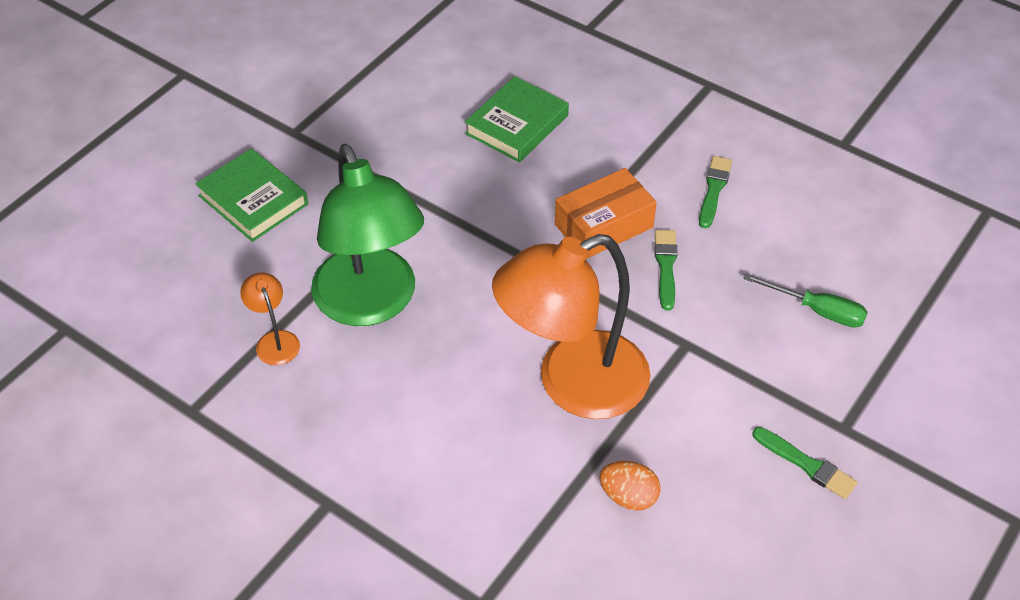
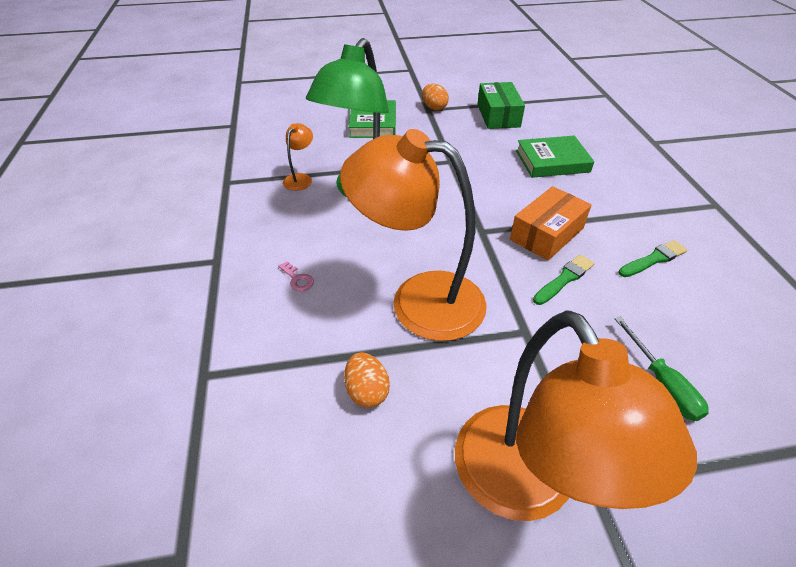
camera: 45 degrees right, 5 degrees down
(298, 125) = (434, 108): none -> orange egg
(388, 90) = (498, 115): none -> green box
(438, 453) = (297, 279): none -> pink key
(604, 226) = (547, 234): orange box -> orange box turned 60 degrees counterclockwise
(807, 464) = (527, 486): green brush -> orange lamp

